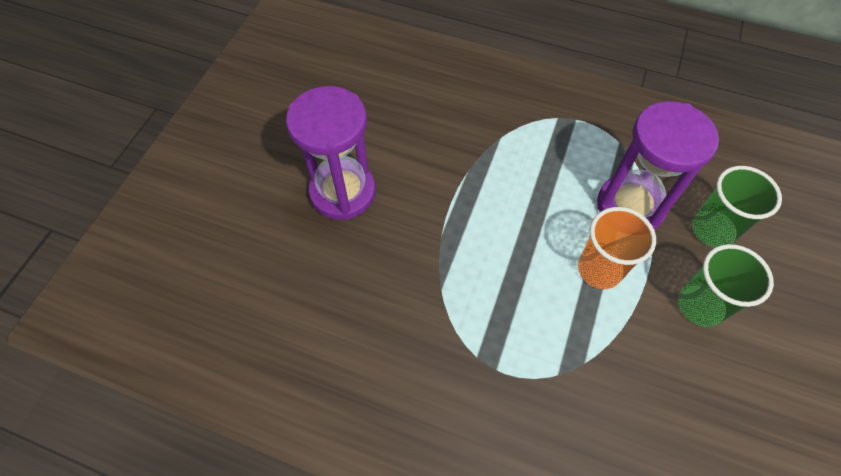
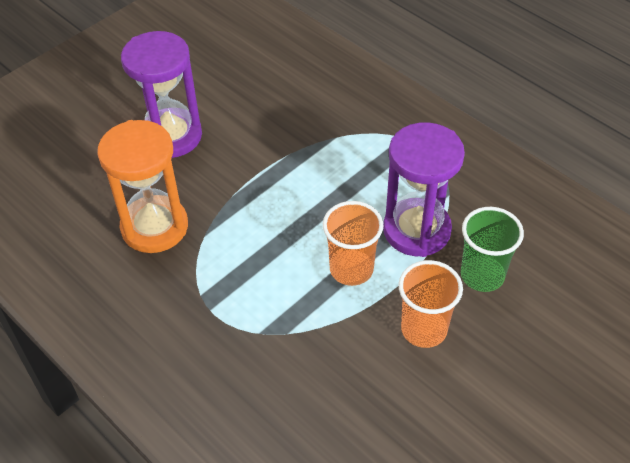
camera: 25 degrees right, 10 degrees down
(386, 299) = (154, 227): none -> orange hourglass
(700, 306) = (424, 329): green cup -> orange cup

